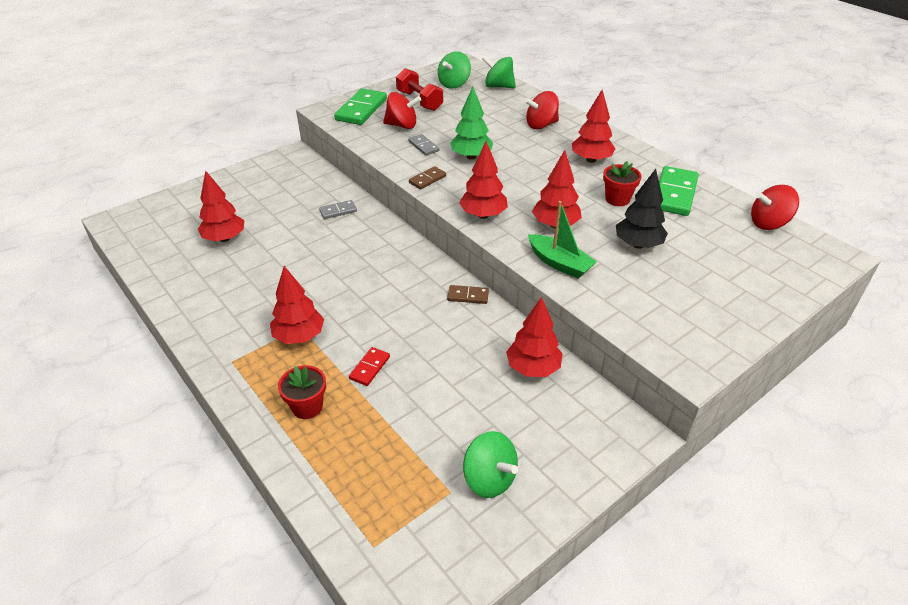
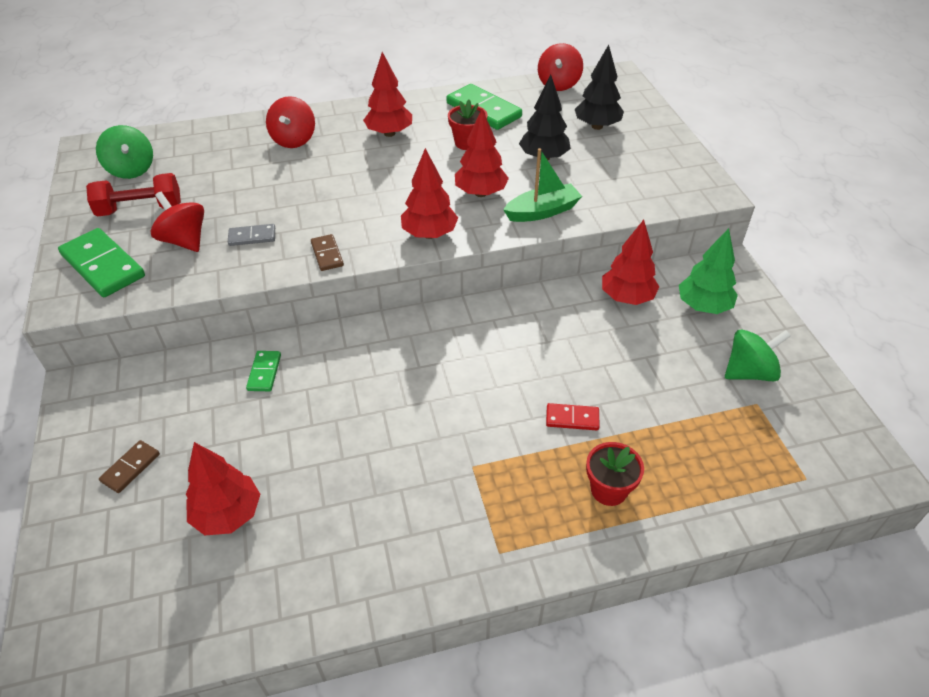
camera: 65 degrees left, 5 degrees up
(299, 336) = (489, 471): red tree -> none
(338, 211) = (264, 372): grey domino -> green domino
(370, 368) = (572, 418): red domino -> red domino turned 45 degrees counterclockwise
(402, 125) = (185, 240): red spinning top -> red spinning top turned 75 degrees counterclockwise
(468, 296) = (501, 307): brown domino -> brown domino (131, 468)
(471, 157) = (310, 207): green tree -> green tree (703, 306)
(498, 86) = (178, 140): green spinning top -> none
(723, 264) = (597, 126): none -> black tree

